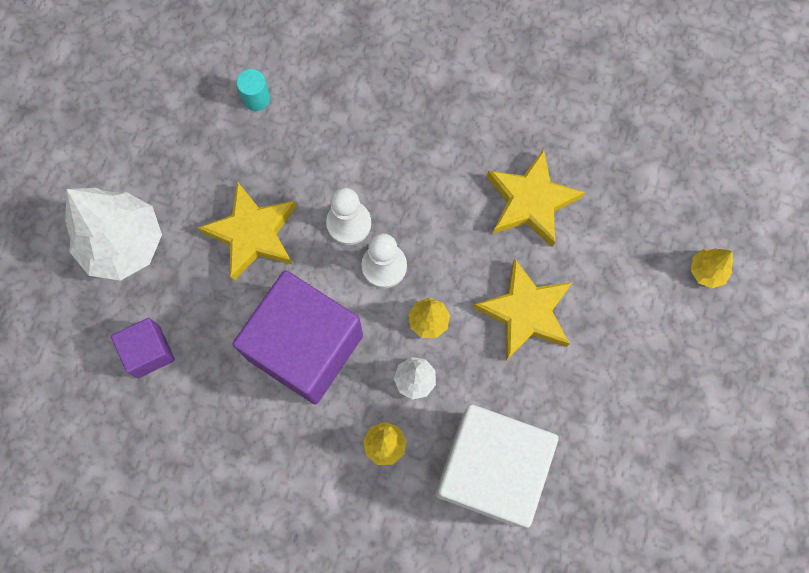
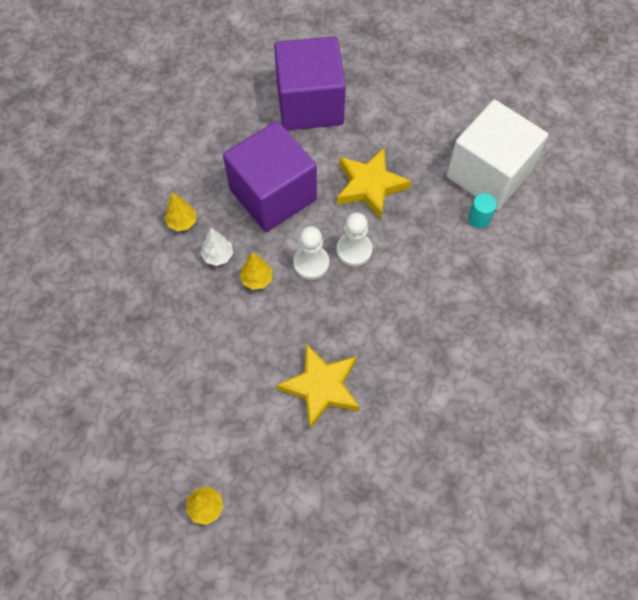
camera: 110 degrees right, 10 degrees down
(123, 244) = (392, 108): white tree -> none
(148, 351) = (310, 104): purple cube -> purple cube, size x2.09
(490, 469) = (132, 283): white cube -> white cube (489, 173)
(525, 312) = (234, 349): yellow star -> none

